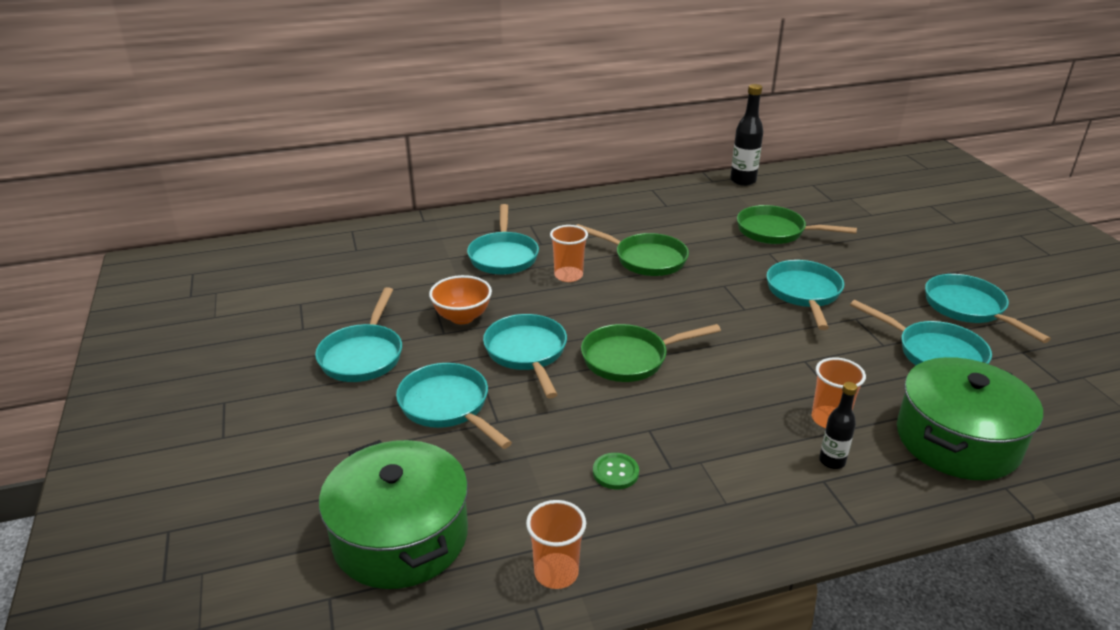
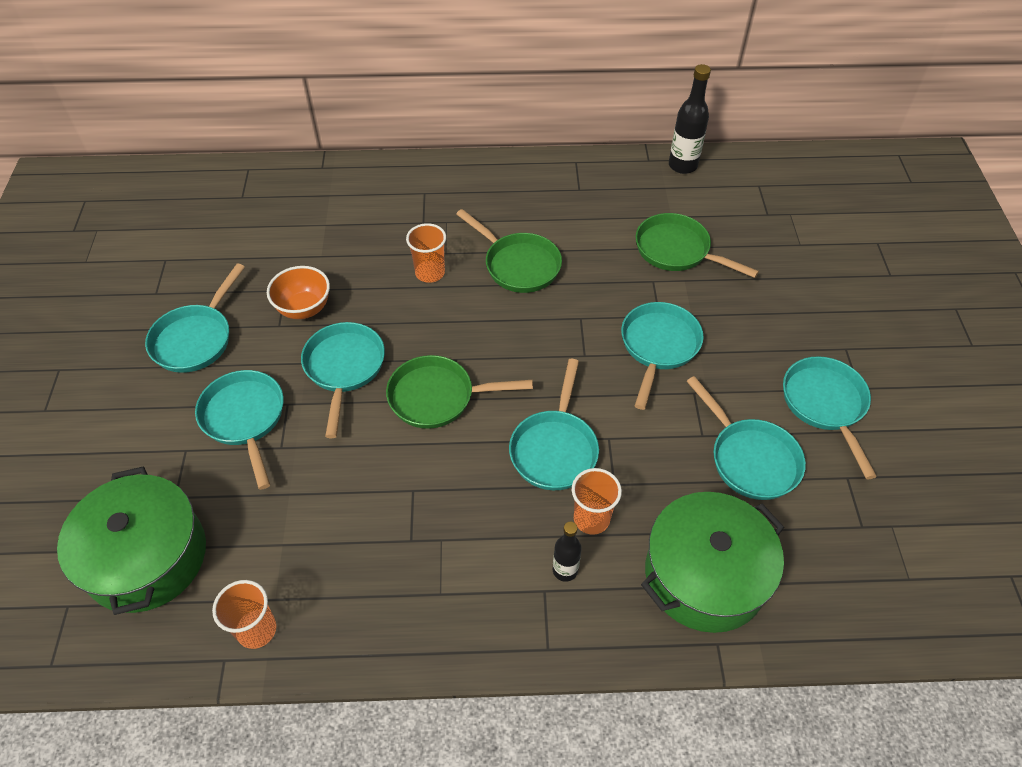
camera: 15 degrees right, 20 degrees up
(503, 256) = (378, 233): turquoise pan -> turquoise pan (554, 449)
(615, 472) = (358, 533): green button -> none

